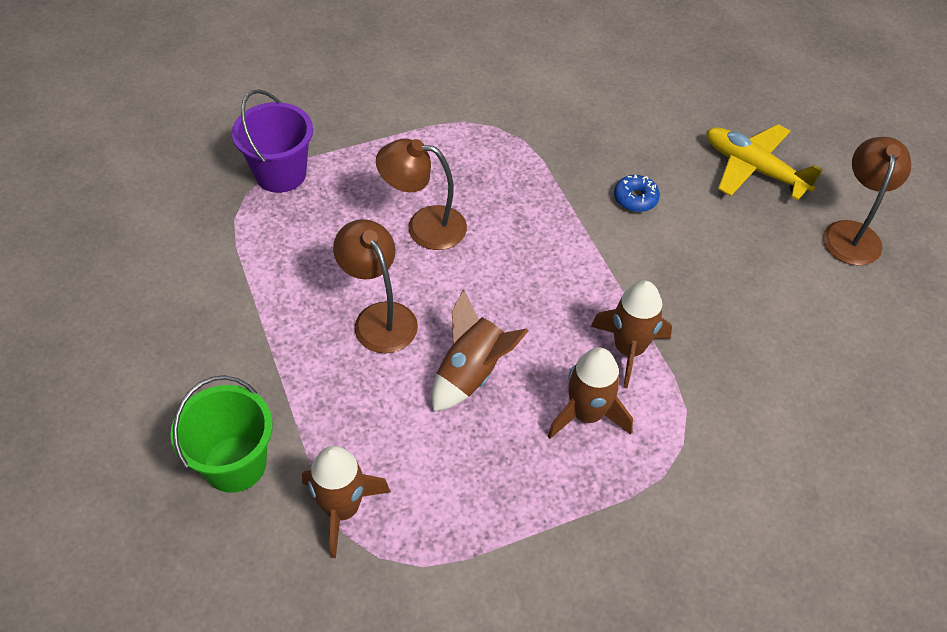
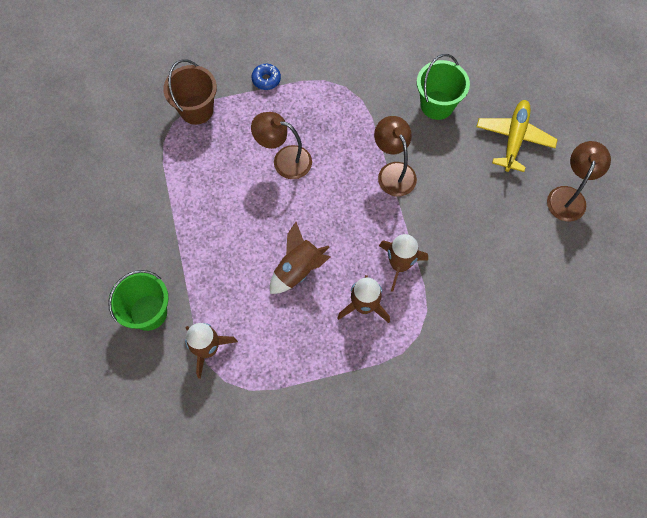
camera: 10 degrees right, 15 degrees up
(280, 174) = (196, 110): purple bucket -> brown bucket
(379, 317) = (246, 224): brown lamp -> brown lamp (393, 172)
(633, 138) = (437, 105): none -> green bucket
(635, 198) = (428, 153): blue donut -> blue donut (266, 79)
(753, 169) = (514, 138): yellow plane -> yellow plane turned 60 degrees clockwise

